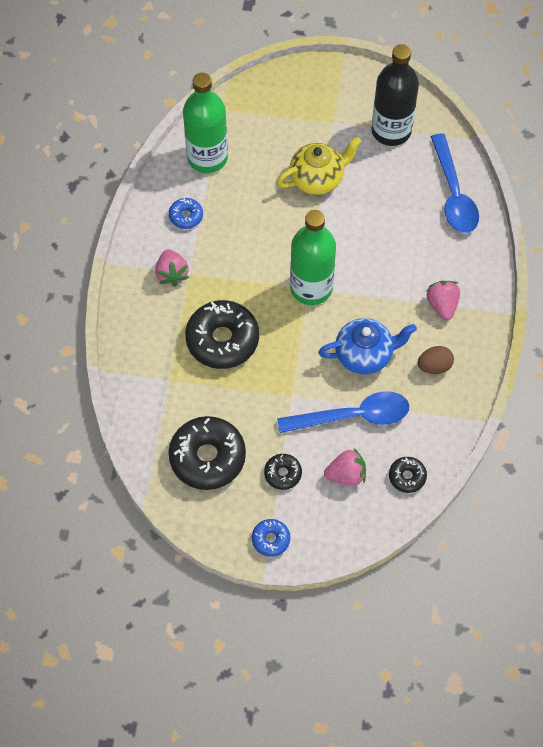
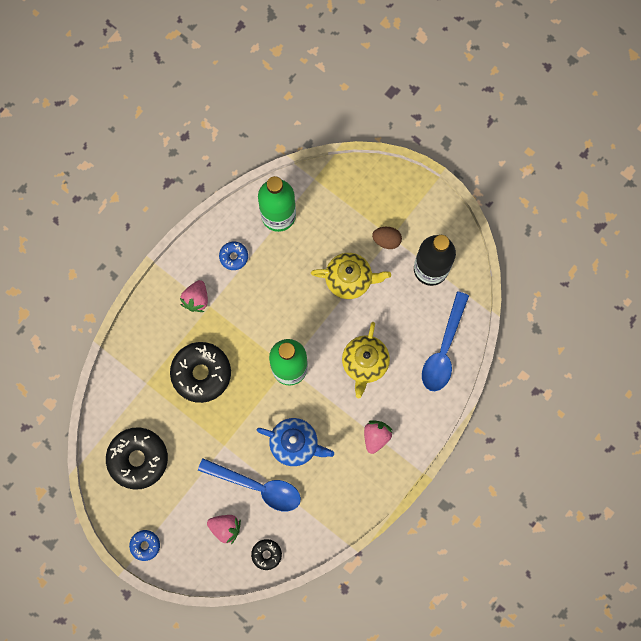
camera: 30 degrees right, 15 degrees up
(282, 474) = (182, 501): black donut -> none
(384, 245) = (365, 363): none -> yellow teapot
(434, 366) = (339, 481): brown egg -> brown egg (386, 240)

